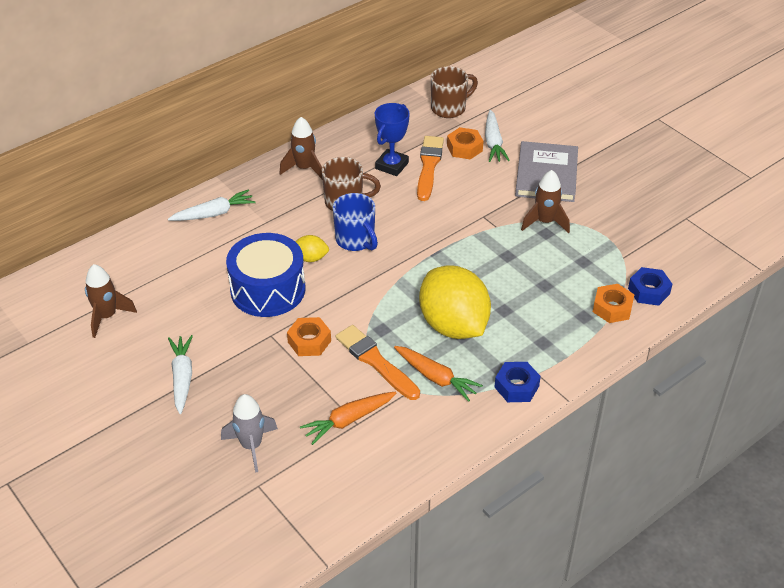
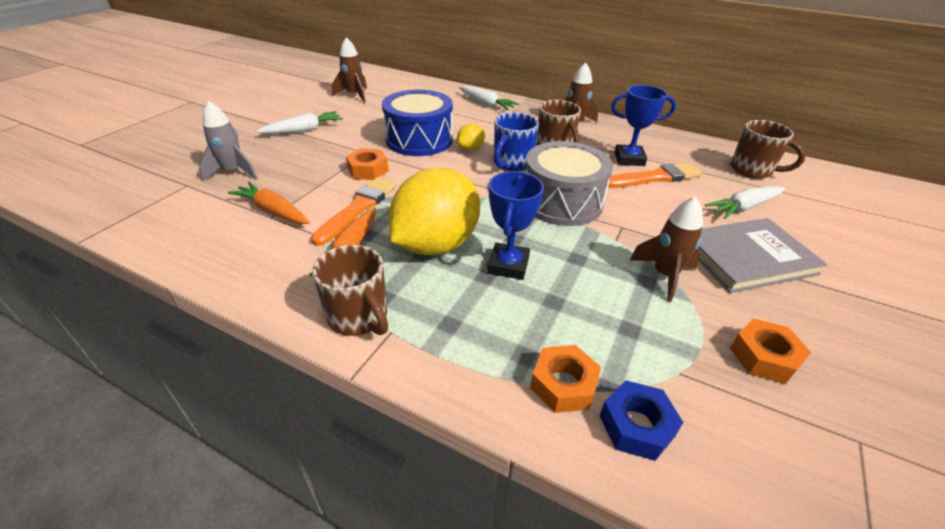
camera: 65 degrees right, 5 degrees down
(310, 258) = (470, 149): yellow lemon -> yellow lemon turned 60 degrees clockwise
(434, 234) = (562, 202): none -> grey drum
(464, 148) = (709, 191): orange nut -> orange nut (764, 357)
(498, 294) = (508, 265): none -> blue trophy
(516, 386) = (359, 317): blue nut -> brown mug

